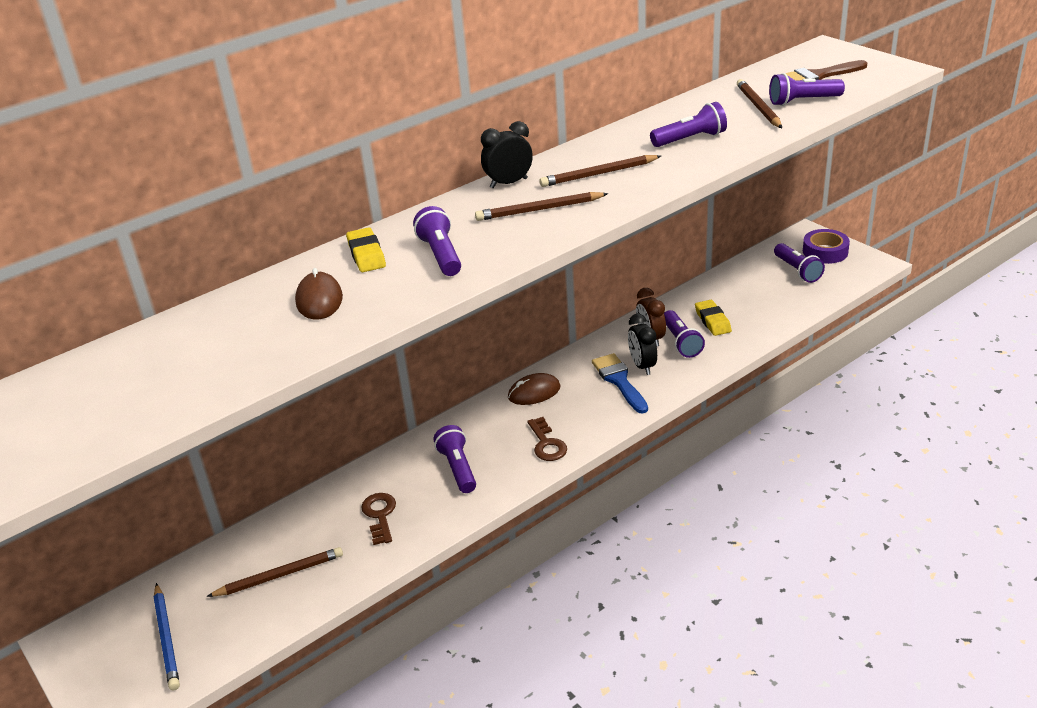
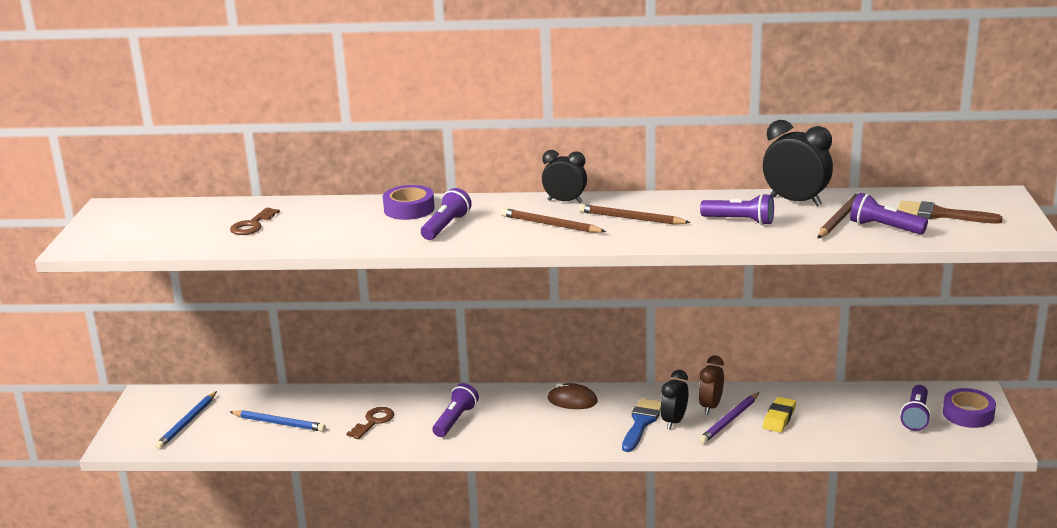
camera: 40 degrees right, 10 degrees down
(279, 575) = (279, 423): brown pencil -> blue pencil
(319, 300) = (343, 223): brown mouse -> none
(366, 255) = (409, 209): yellow eraser -> purple tape
(547, 444) = (531, 435): brown key -> brown key (252, 225)
(681, 342) = (729, 420): purple flashlight -> purple pencil
(698, 106) = (795, 201): none -> black clock

